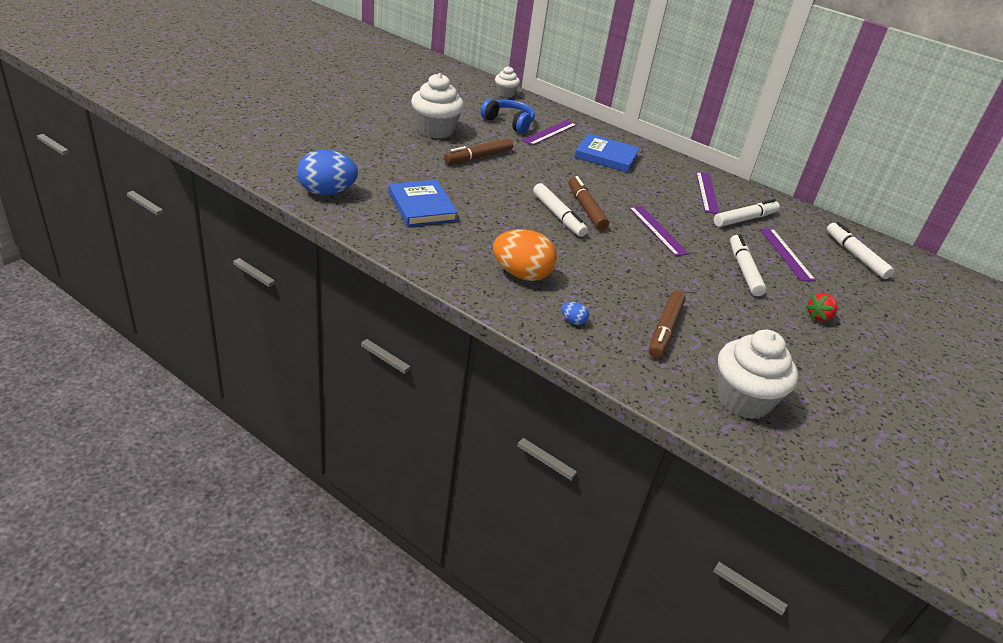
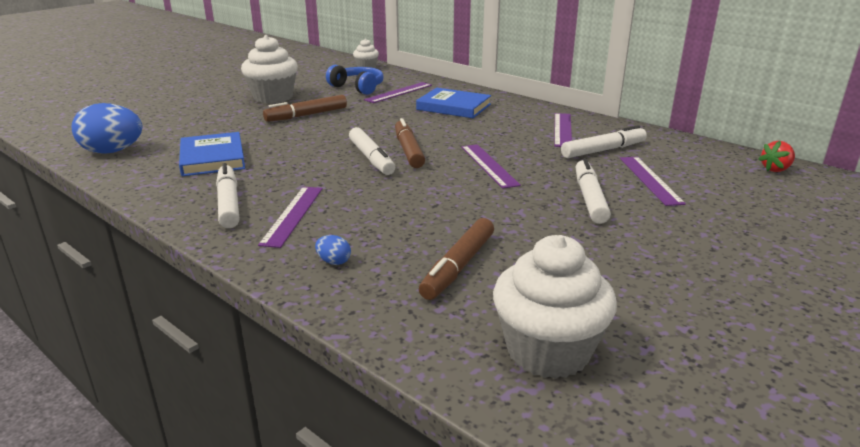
camera: 10 degrees right, 10 degrees down
(521, 274) = (293, 215): orange egg -> purple ruler
(819, 317) = (685, 243): red strawberry -> red strawberry (775, 169)
(855, 256) = (744, 177): white marker -> white marker (228, 203)

